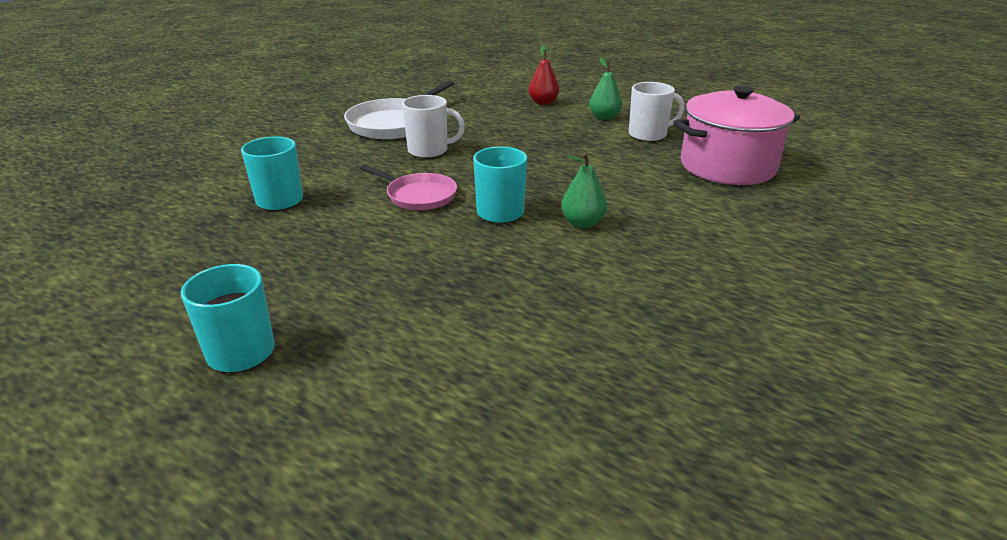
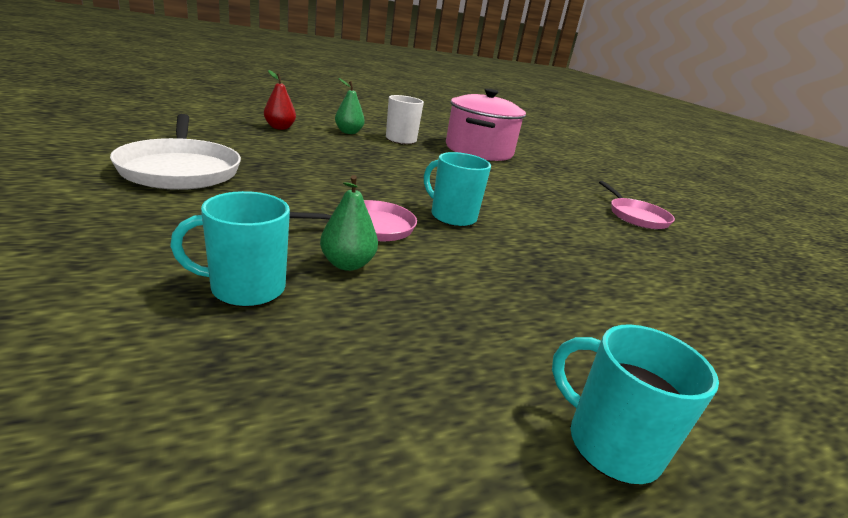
camera: 60 degrees left, 5 degrees down
(429, 151) = (282, 186): white mug -> none
(582, 223) = (505, 206): green pear -> green pear (347, 264)
(741, 295) = (636, 216): none -> pink pan

